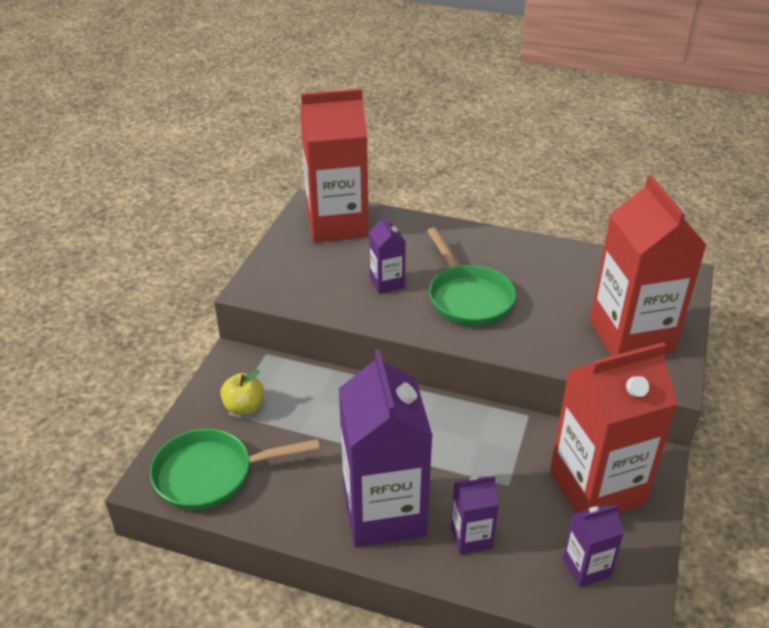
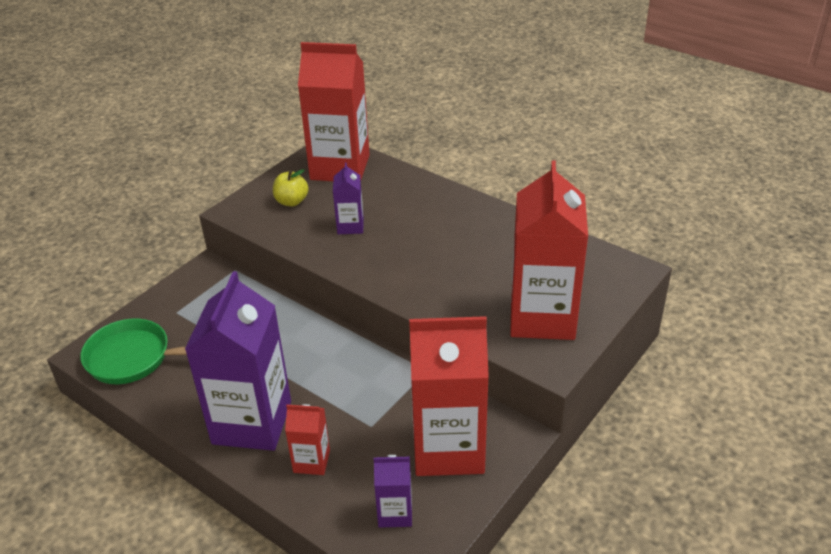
camera: 20 degrees right, 0 degrees up
(244, 407) = (191, 310): yellow apple -> yellow apple (291, 201)
(467, 298) = (413, 252): green pan -> none
(471, 537) = (311, 461): purple carton -> red carton

